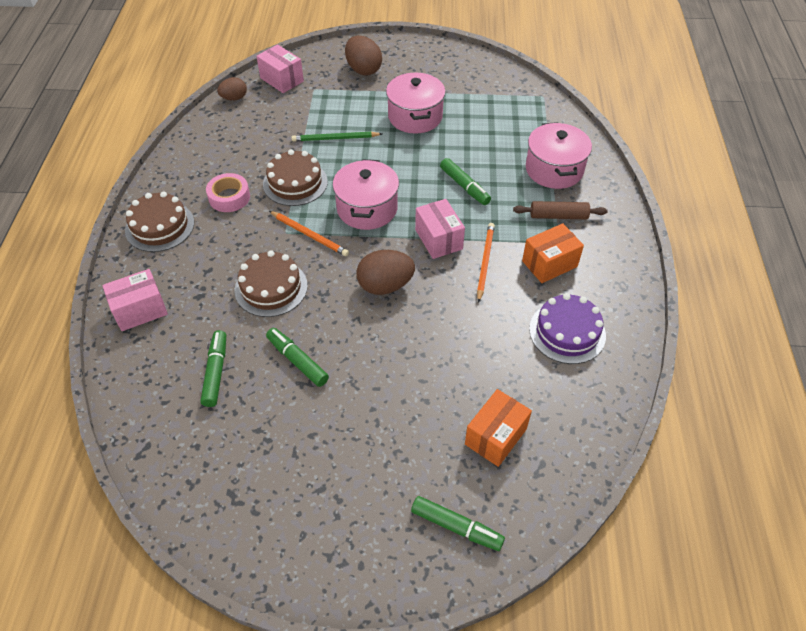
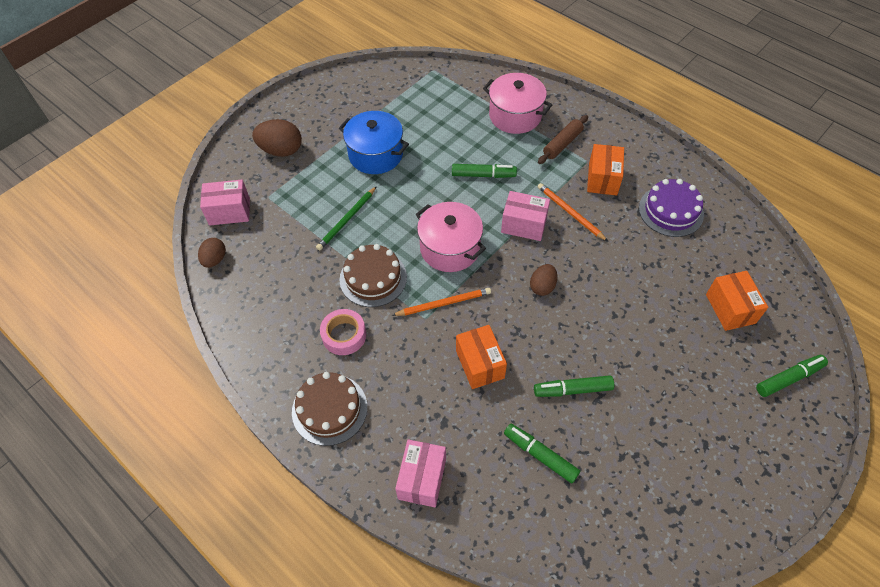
camera: 50 degrees left, 5 degrees up
(271, 288) = (480, 364): brown cake -> orange box
(385, 286) = (542, 286): brown egg -> brown egg, size x0.62
(415, 117) = (376, 154): pink pot -> blue pot

